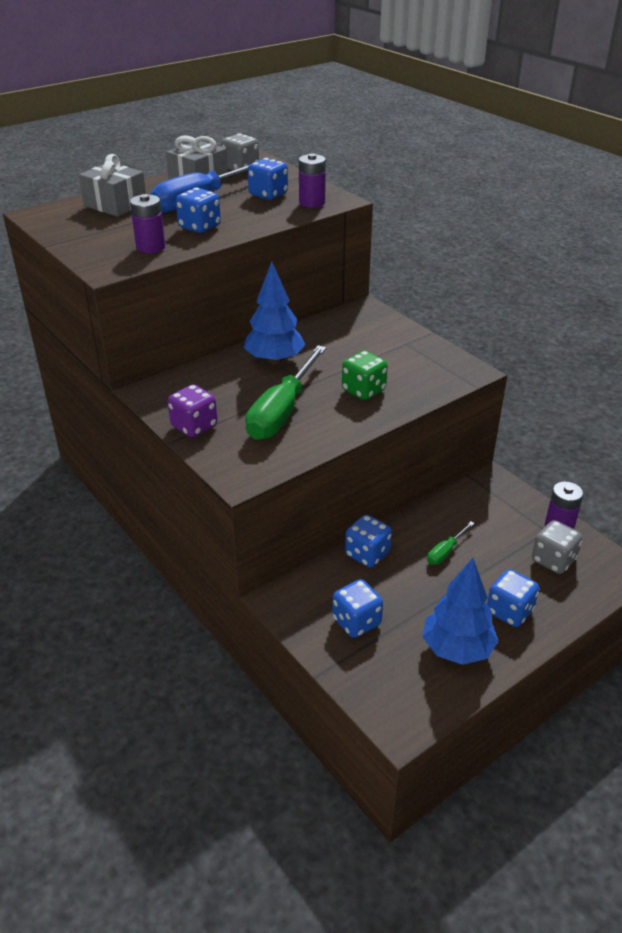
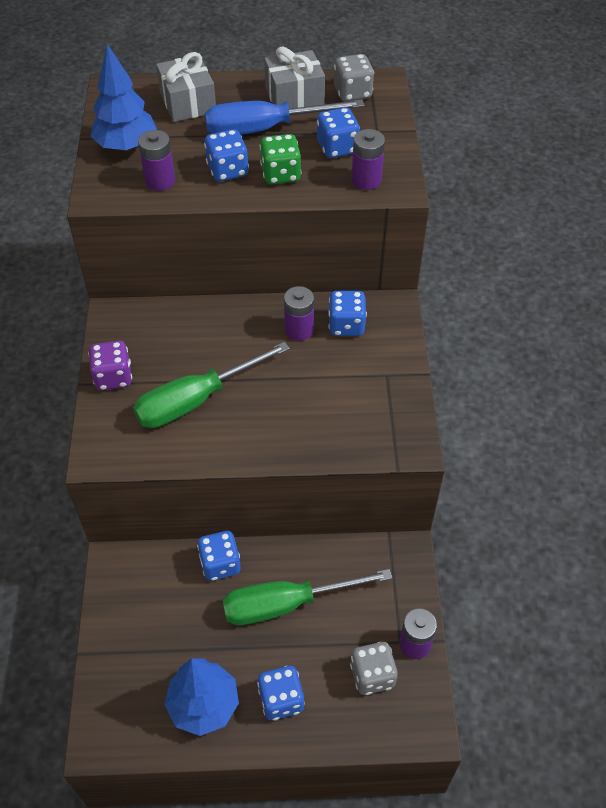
camera: 35 degrees right, 15 degrees up
(274, 360) = (247, 333): blue tree -> blue tree (126, 146)
(312, 344) = (299, 330): none -> purple battery
(356, 622) = (152, 625): blue dice -> blue dice (346, 325)
(363, 390) = (288, 414): green dice -> green dice (280, 174)
(445, 551) = (287, 604): green screwdriver -> green screwdriver, size x2.21

